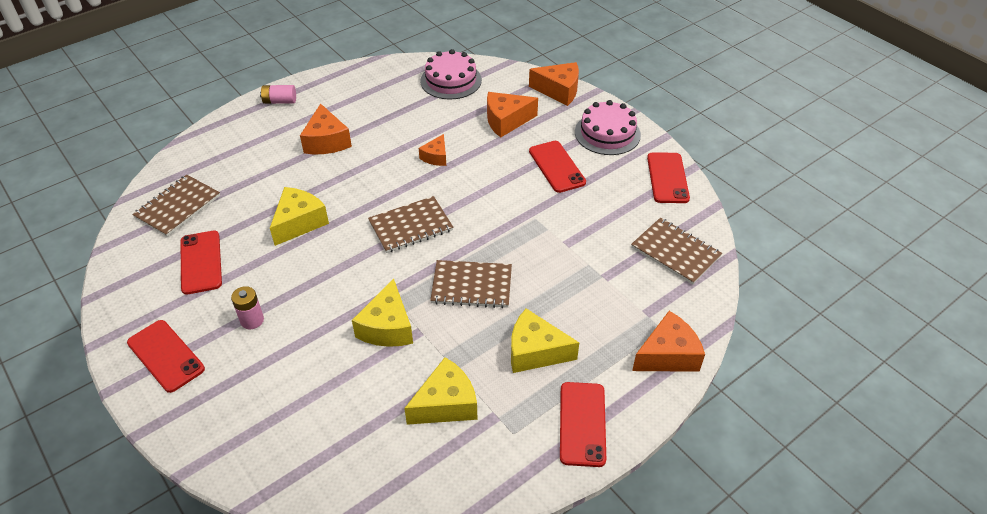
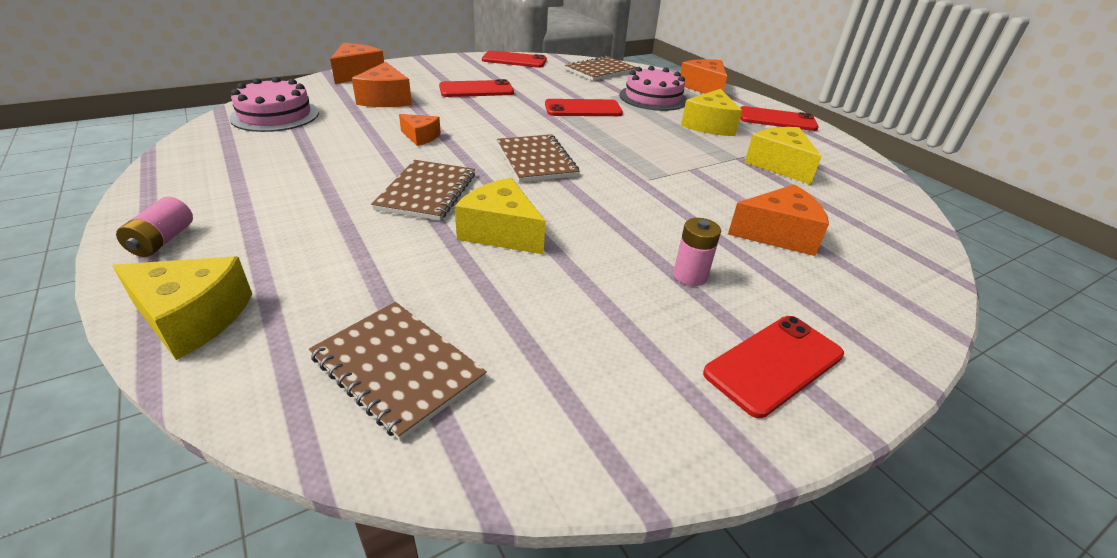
camera: 85 degrees left, 10 degrees down
(201, 262) = (564, 330): red phone -> red phone (583, 109)
(326, 141) = (326, 202): orange cheese -> orange cheese (778, 234)
(387, 327) = (690, 184): yellow cheese -> yellow cheese (193, 318)
(471, 286) = (631, 140): brown notebook -> brown notebook (427, 192)
(607, 133) = (441, 68): pink cake -> pink cake (653, 98)

